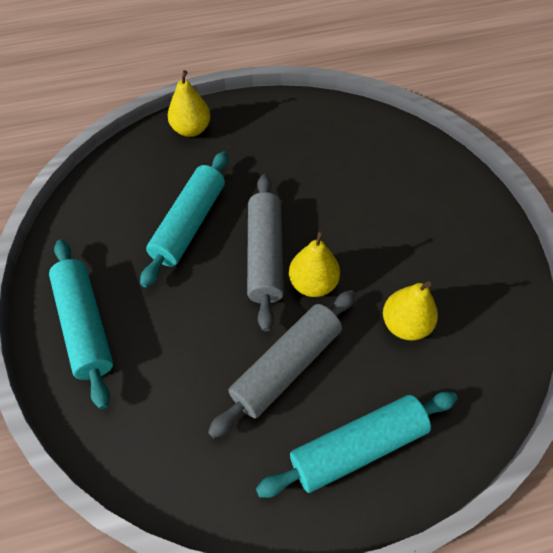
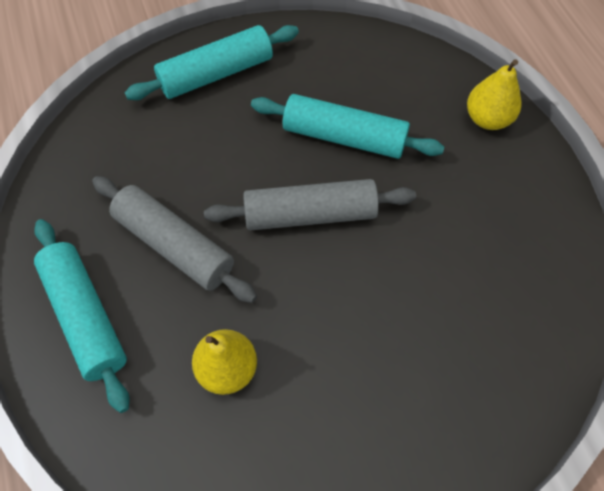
camera: 85 degrees right, 5 degrees up
(313, 284) = (276, 266): yellow pear -> none

